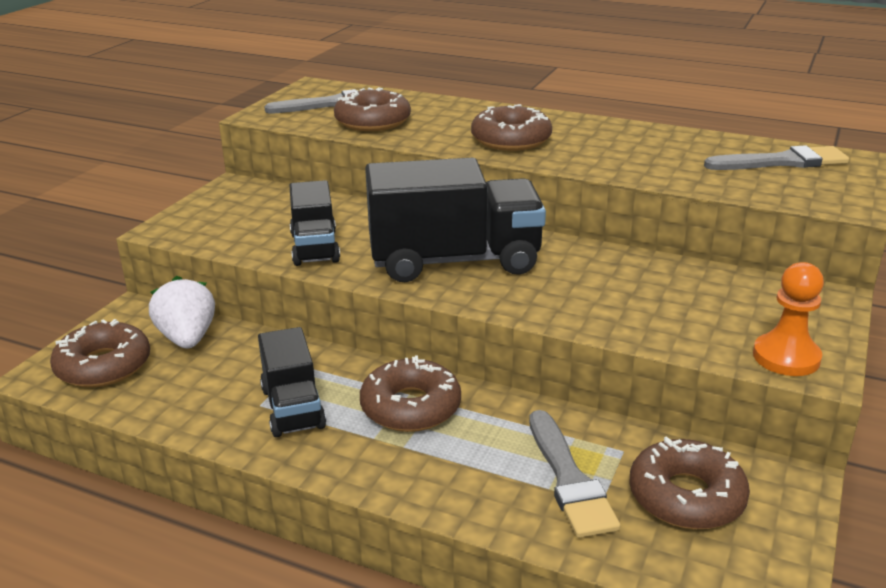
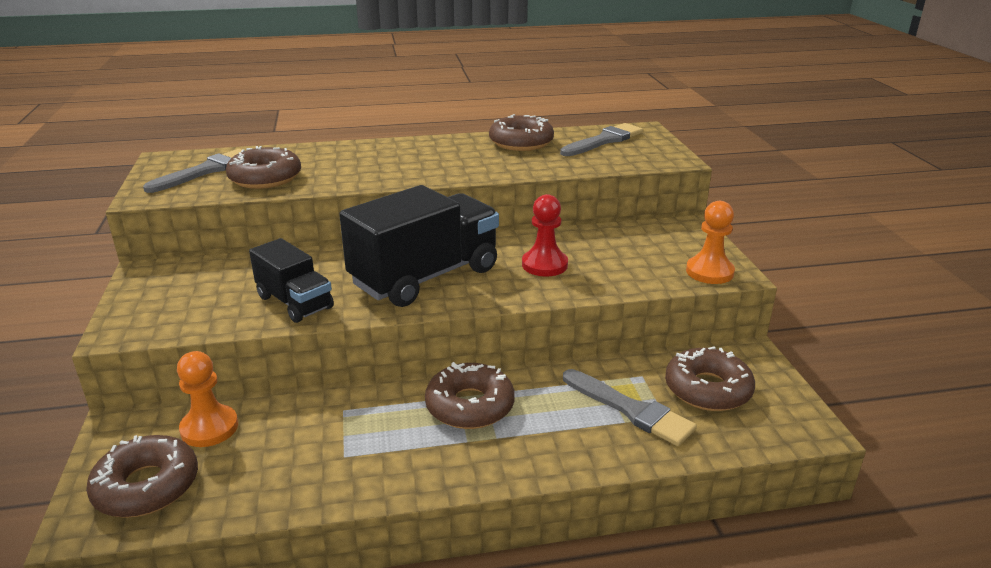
camera: 35 degrees left, 0 degrees up
(187, 338) = (209, 428): white strawberry -> orange pawn
(293, 408) = (376, 446): black truck -> none
(511, 140) = (403, 167): brown donut -> brown donut (521, 142)
(591, 287) = (544, 265): none -> red pawn

